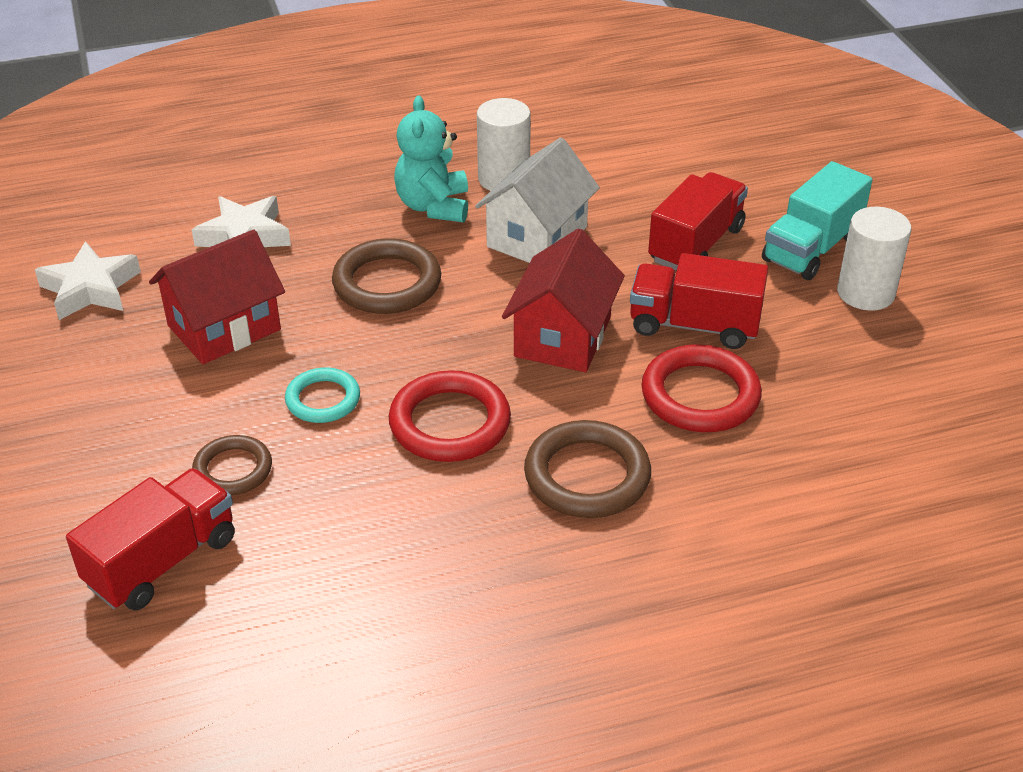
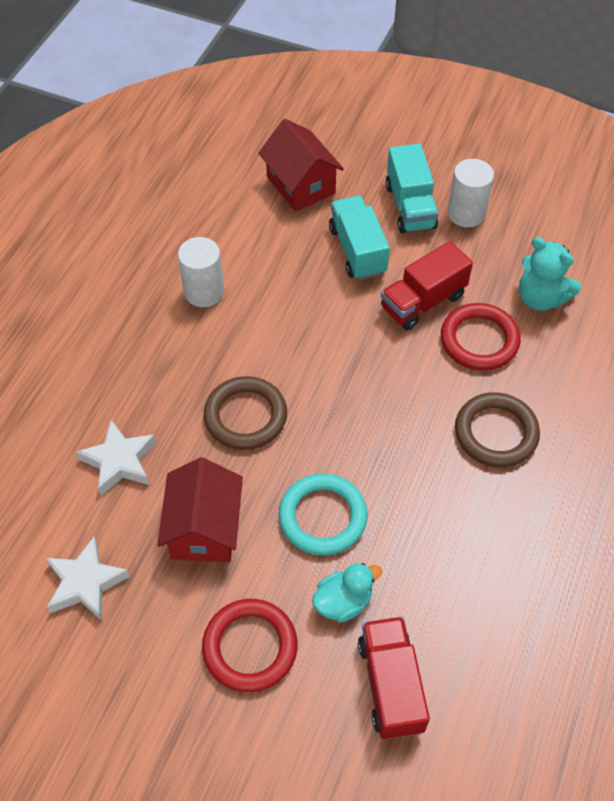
camera: 50 degrees left, 15 degrees up
(233, 470) = (343, 602): brown ring -> turquoise duck
(323, 399) = (323, 517): turquoise ring -> turquoise ring, size x1.60
(433, 206) = (194, 344): turquoise teddy bear -> turquoise teddy bear (540, 298)
(450, 423) = (400, 467): red ring -> red ring (250, 647)
(537, 237) = (277, 315): white house -> none
(563, 337) = (377, 365): red house -> red house (301, 185)
(696, 244) = (357, 250): red truck -> turquoise truck

